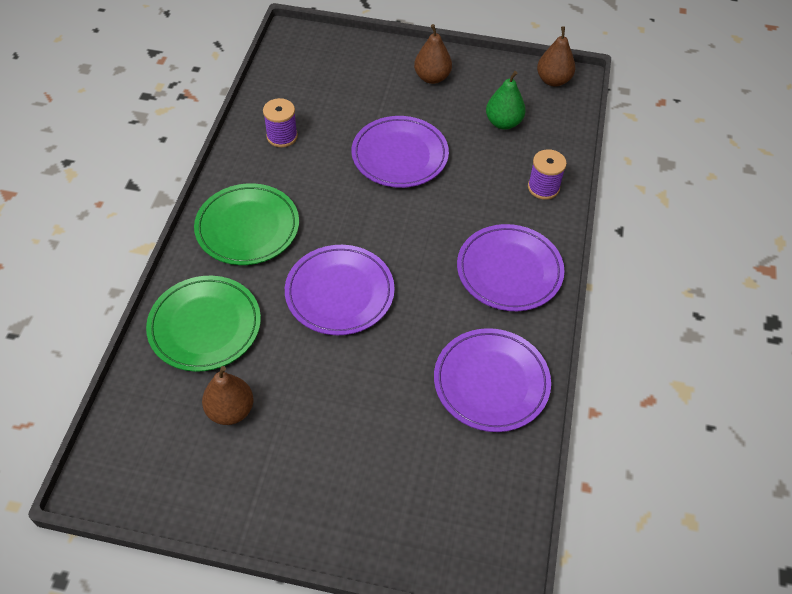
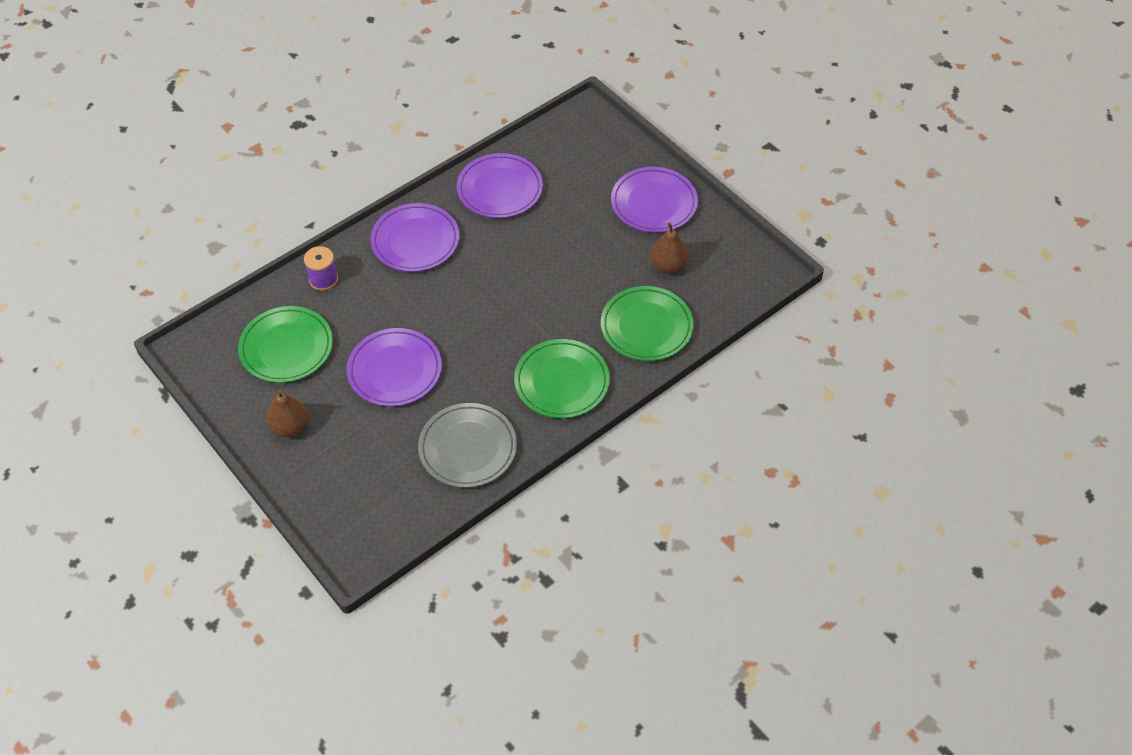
camera: 140 degrees left, 0 degrees up
(282, 136) = (468, 448): purple spool -> grey plate
(339, 293) = (539, 294): purple plate -> purple plate (654, 203)
(503, 123) = (286, 347): green pear -> green plate
(553, 80) = (200, 359): brown pear -> none

